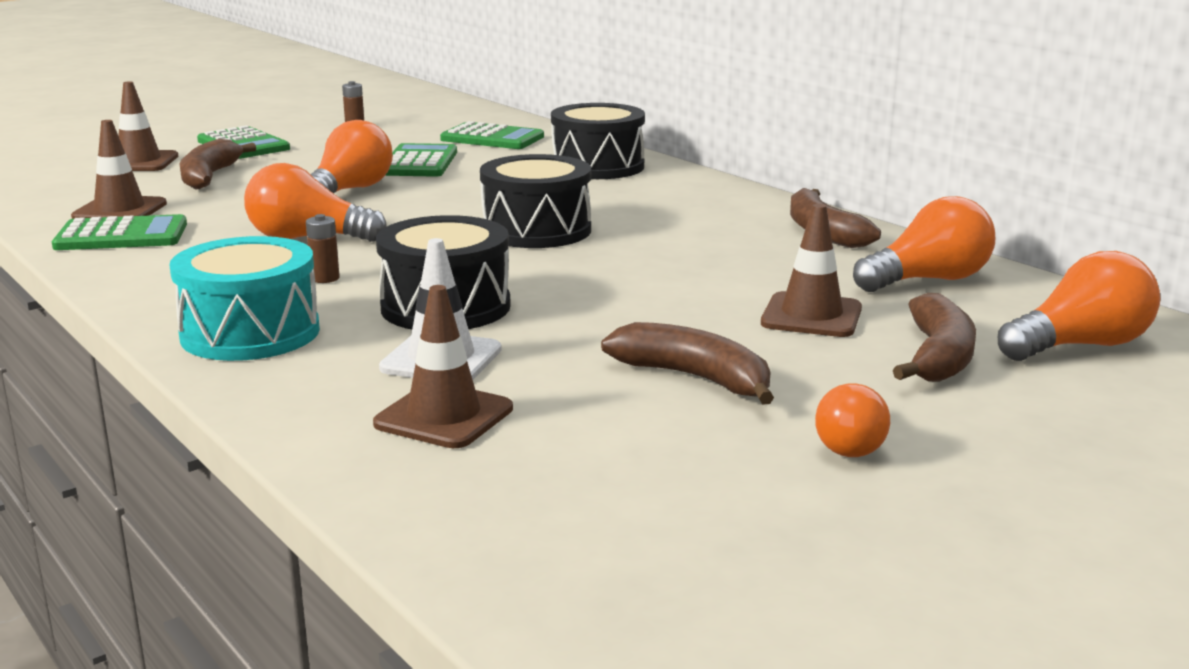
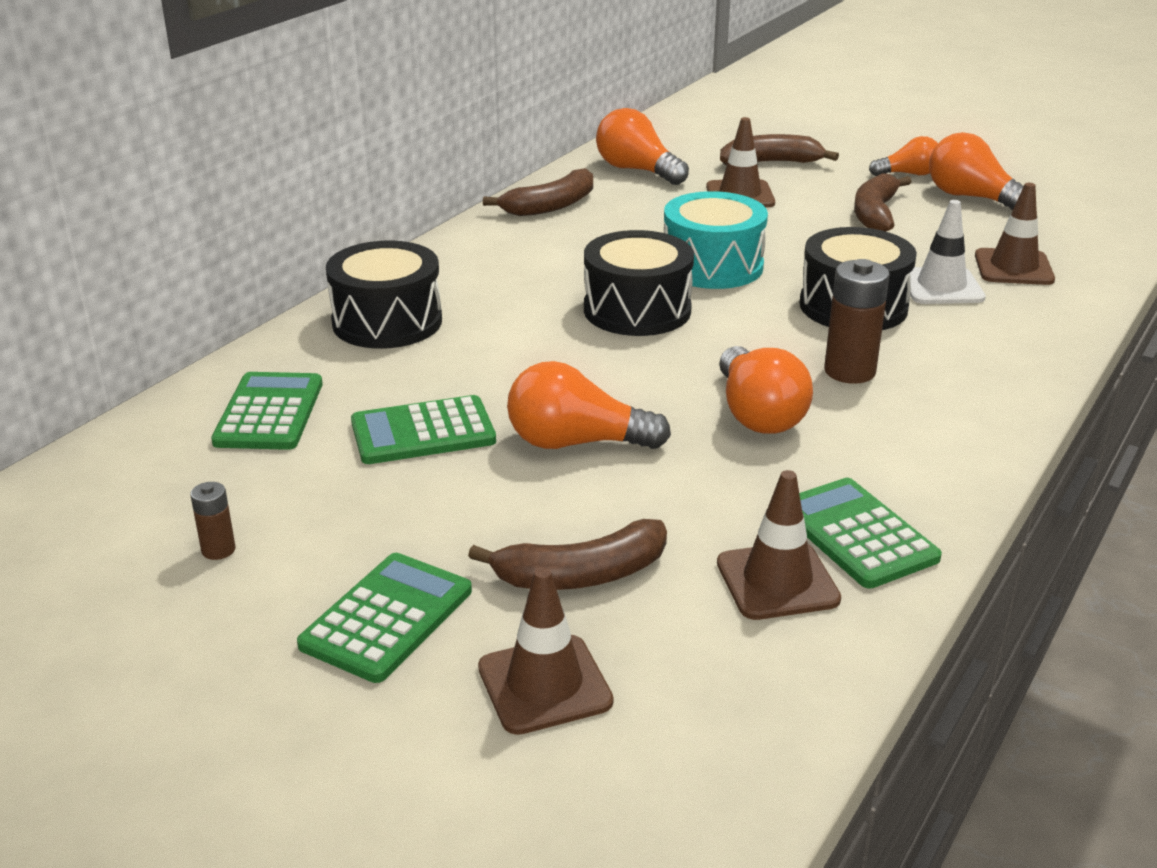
camera: 110 degrees left, 10 degrees up
(250, 333) = (988, 365): turquoise drum -> turquoise drum (712, 266)
(325, 278) = (849, 371): brown battery -> brown battery, size x1.89
(1080, 346) = (717, 135): orange light bulb -> orange light bulb (971, 198)

